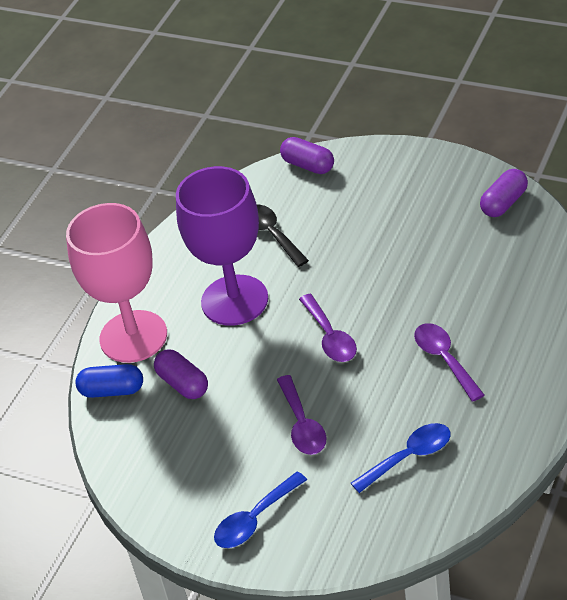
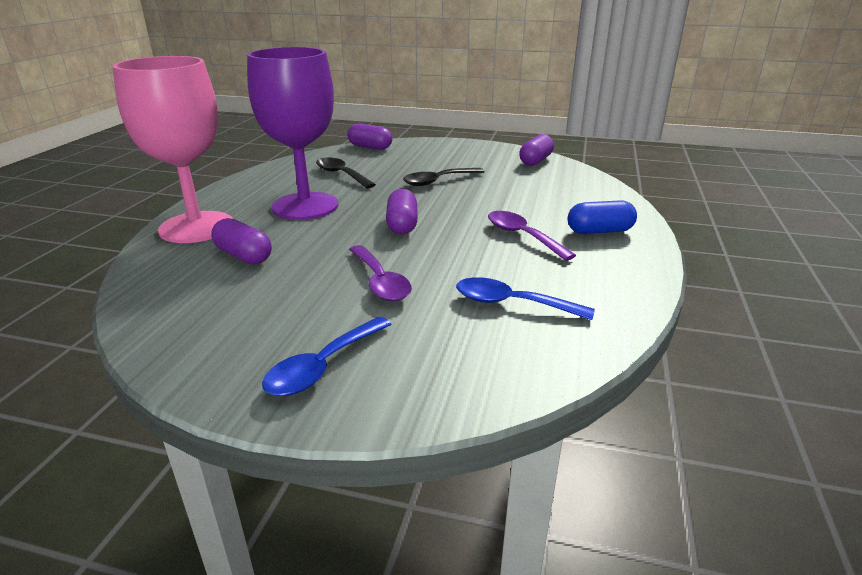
camera: 15 degrees left, 15 degrees down
(112, 390) = (160, 262): blue capsule -> blue capsule (599, 231)
(330, 337) = (402, 225): purple spoon -> purple capsule
(378, 251) = (438, 181): none -> black spoon
(409, 457) = (511, 303): blue spoon -> blue spoon turned 120 degrees counterclockwise

